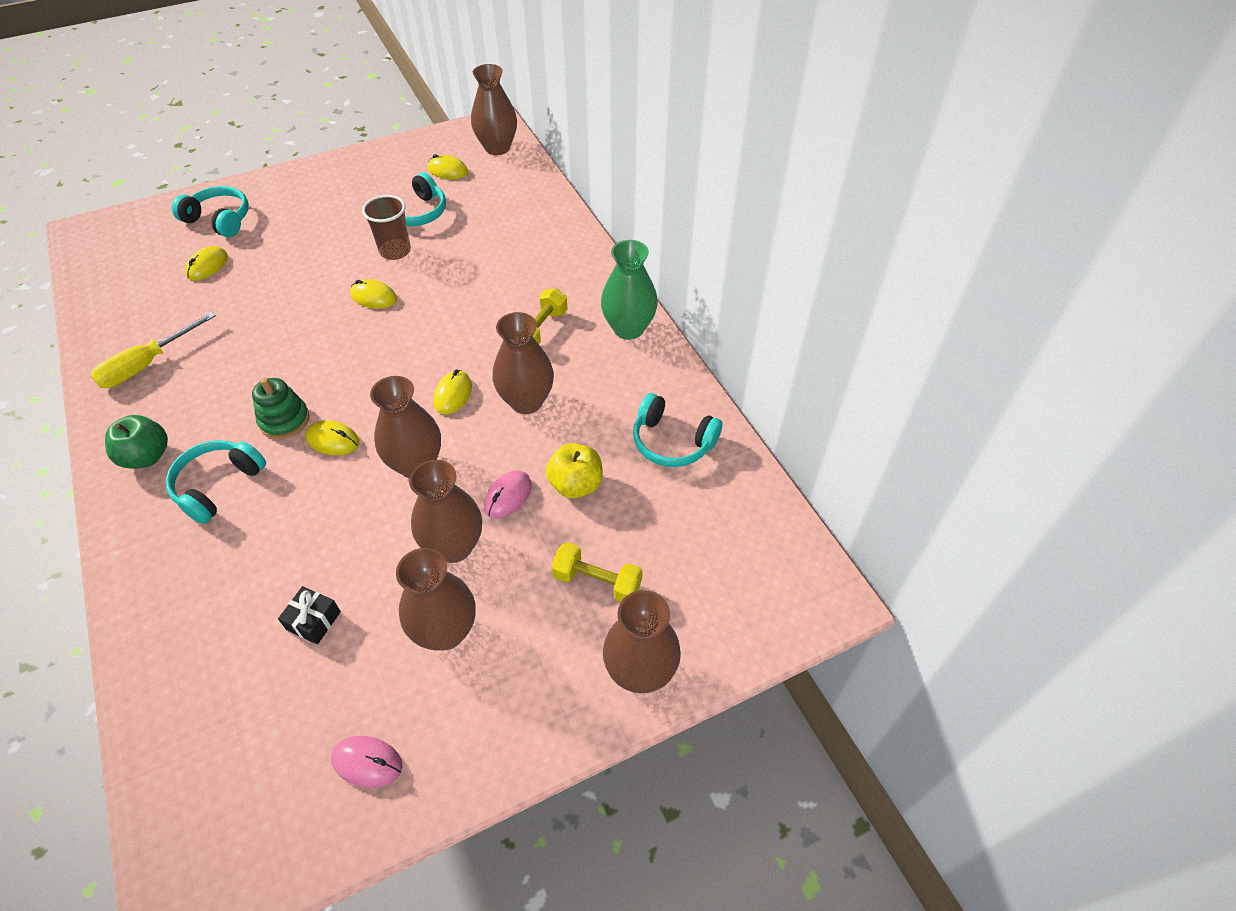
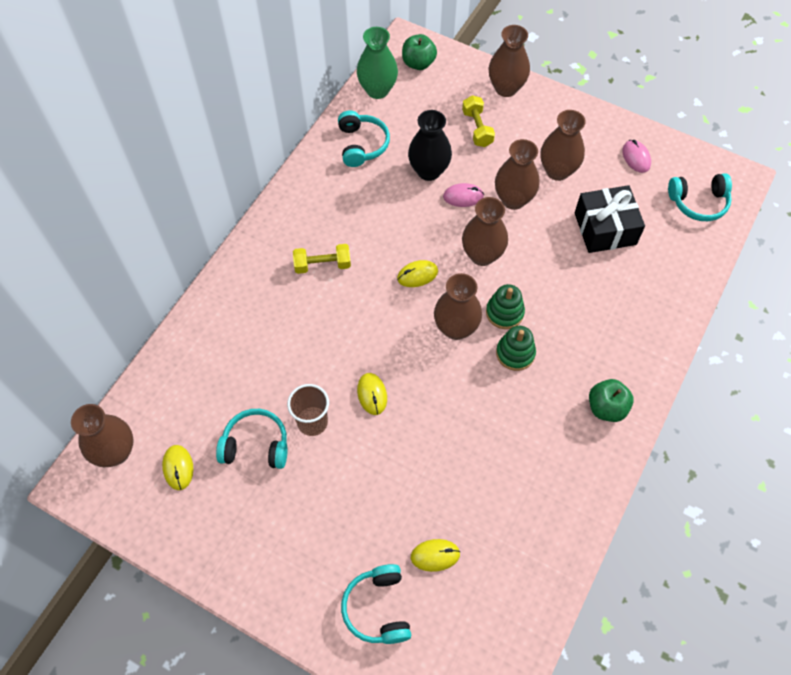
camera: 125 degrees left, 10 degrees up
(147, 365) = (552, 489): yellow screwdriver -> none
(218, 485) = (585, 346): turquoise headphones -> turquoise headphones (698, 202)
(313, 620) = (605, 229): black gift -> black gift, size x2.08
(333, 440) = (504, 312): yellow mouse -> green stacking toy
(526, 401) = (390, 232): brown vase -> brown vase (456, 328)
(576, 484) = (429, 171): yellow apple -> black vase
(628, 328) = (284, 216): green vase -> green vase (377, 90)
(772, 585) = (418, 63): none -> green apple

